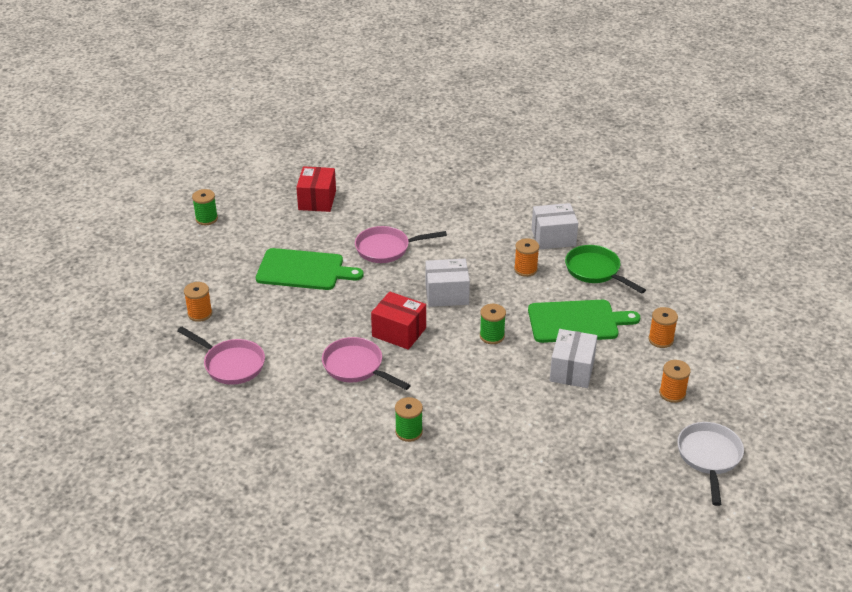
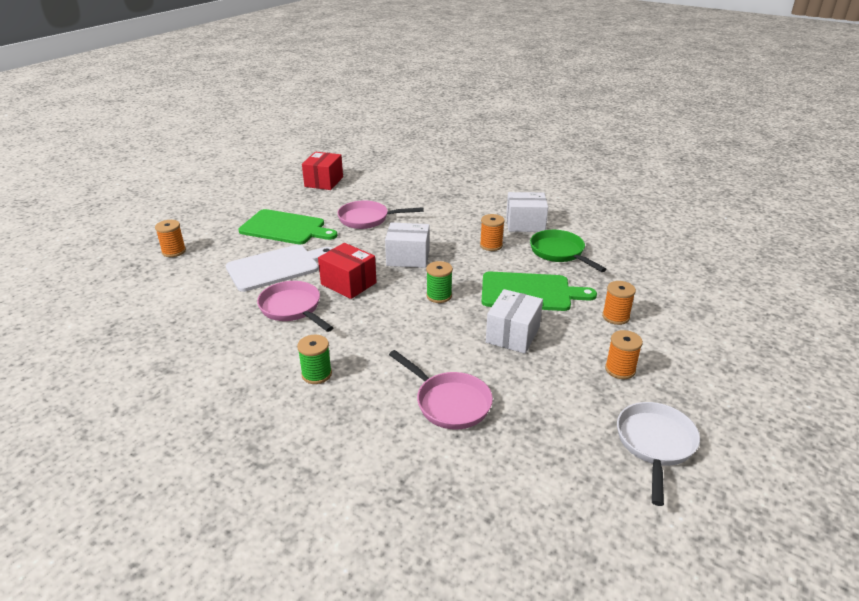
camera: 10 degrees right, 5 degrees down
(206, 219) = (224, 186): green spool -> none
(231, 364) = (175, 294): pink pan -> pink pan (449, 402)
(318, 321) = (276, 267): none -> white cutting board

